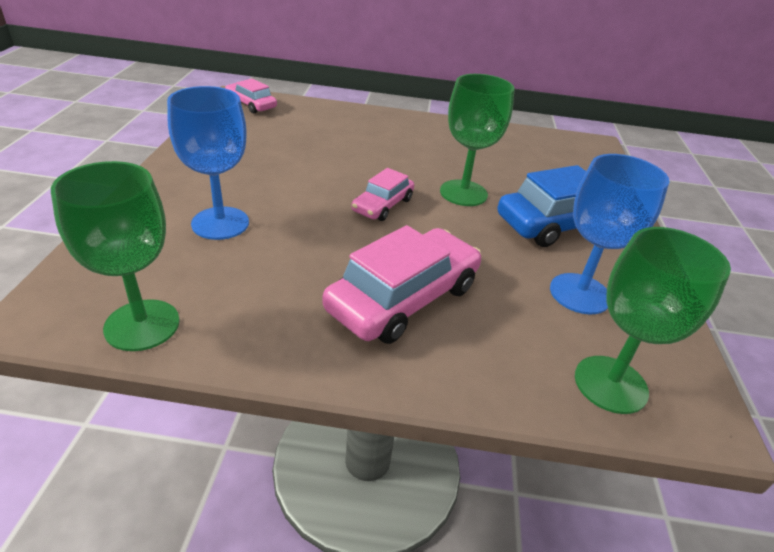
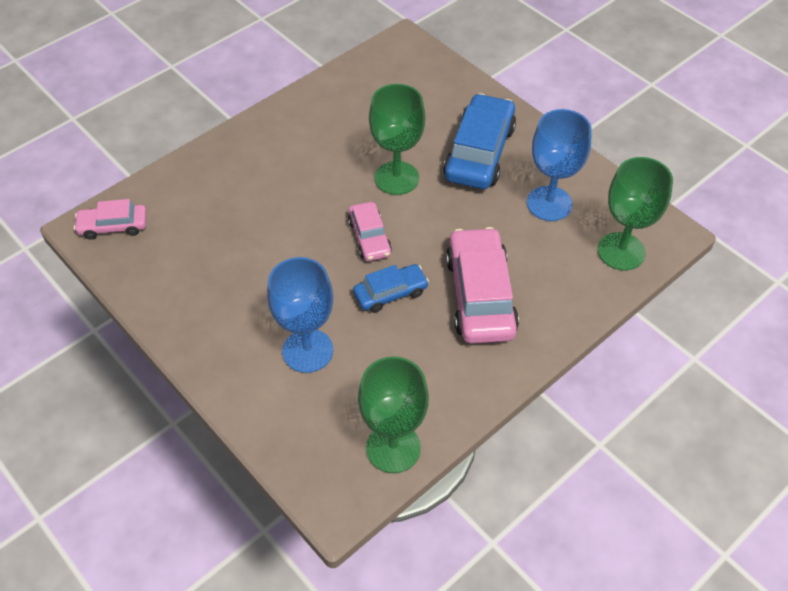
camera: 45 degrees left, 15 degrees up
(337, 241) = (390, 293): none -> blue car

